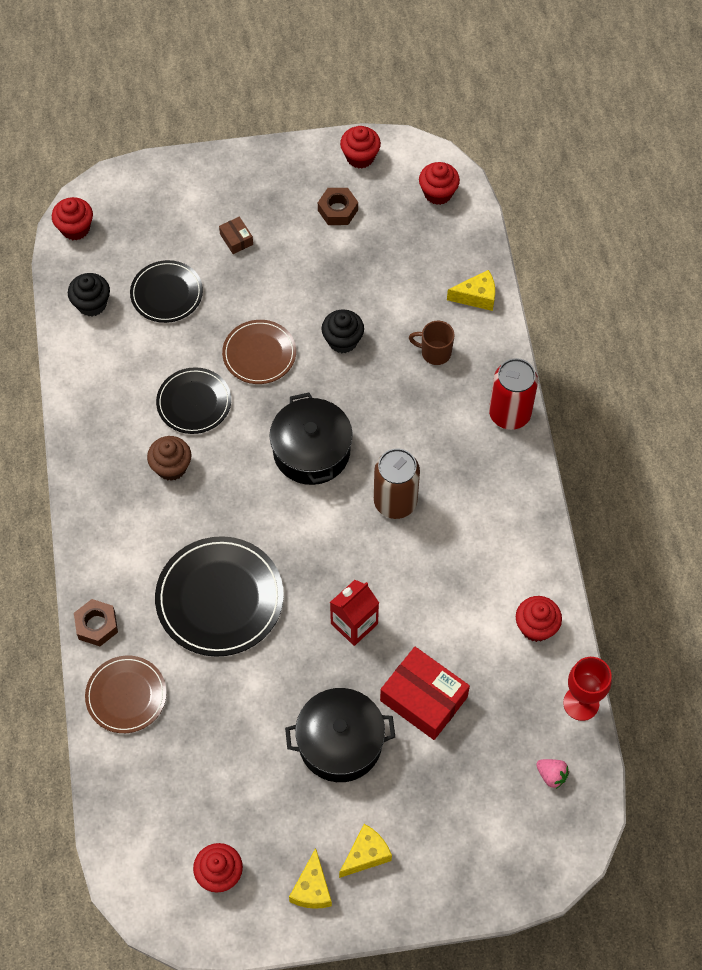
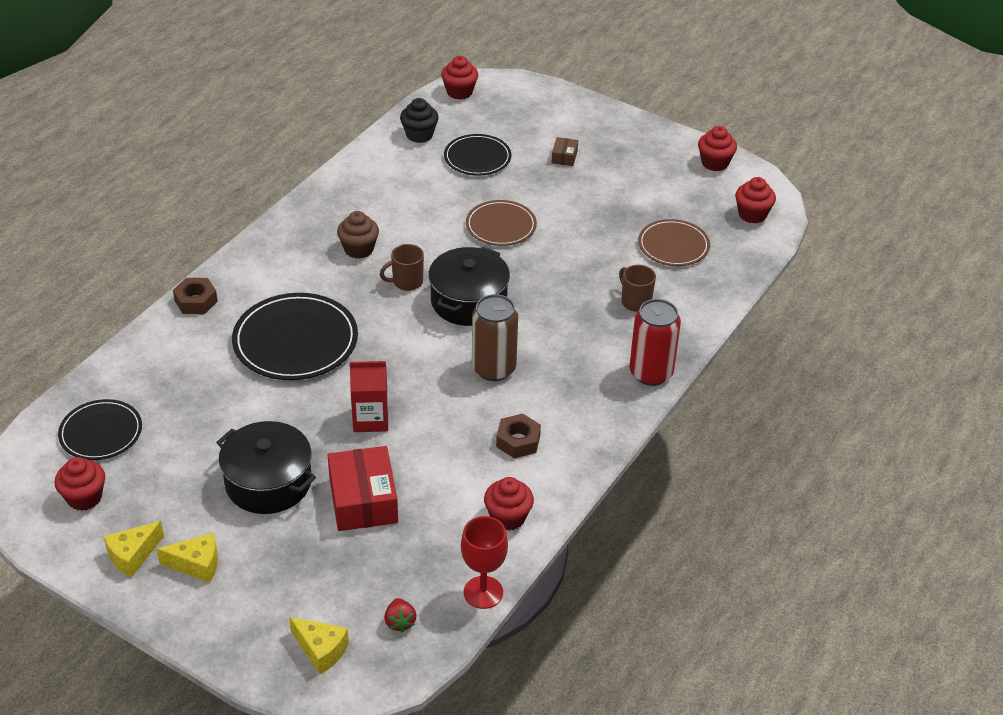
camera: 40 degrees right, 20 degrees down
(126, 695) = (162, 352): brown plate -> brown plate (673, 245)
(194, 402) = (420, 224): black plate -> black plate (101, 432)
(244, 470) = (406, 282): none -> brown mug
(337, 210) = (660, 182): brown nut -> brown nut (518, 441)
(342, 340) = (572, 254): black cupcake -> none
(476, 297) = (710, 289): yellow cheese -> yellow cheese (321, 650)
(551, 775) = (400, 622): pink strawberry -> red strawberry

